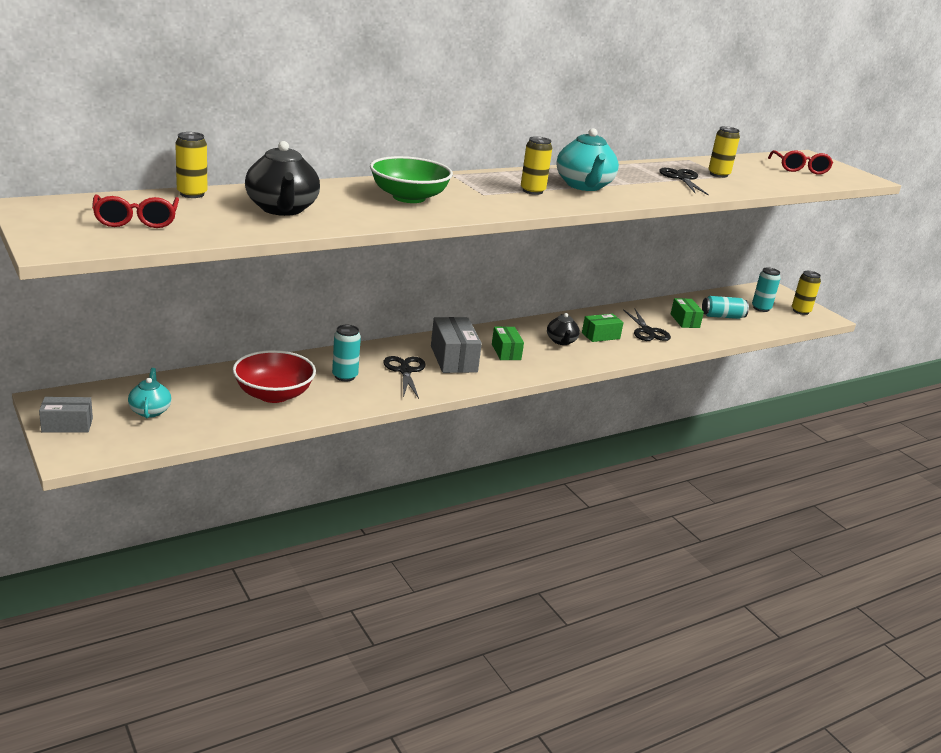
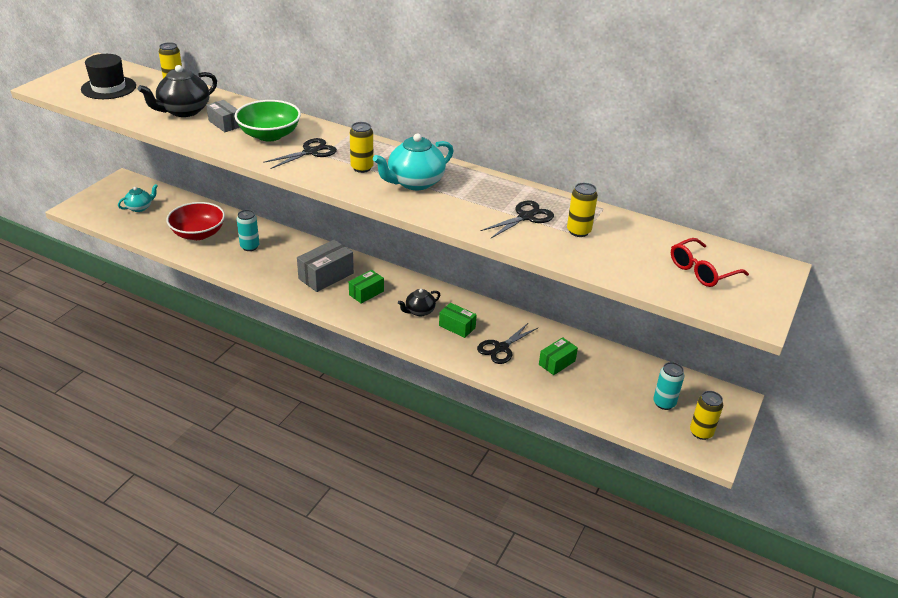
camera: 60 degrees right, 10 degrees up
(67, 425) = (102, 194): grey box -> grey box (225, 124)
(136, 220) = (108, 88): red glasses -> black hat
(405, 371) = (284, 264): black scissors -> black scissors (310, 152)
(722, 316) = (602, 383): turquoise can -> none

